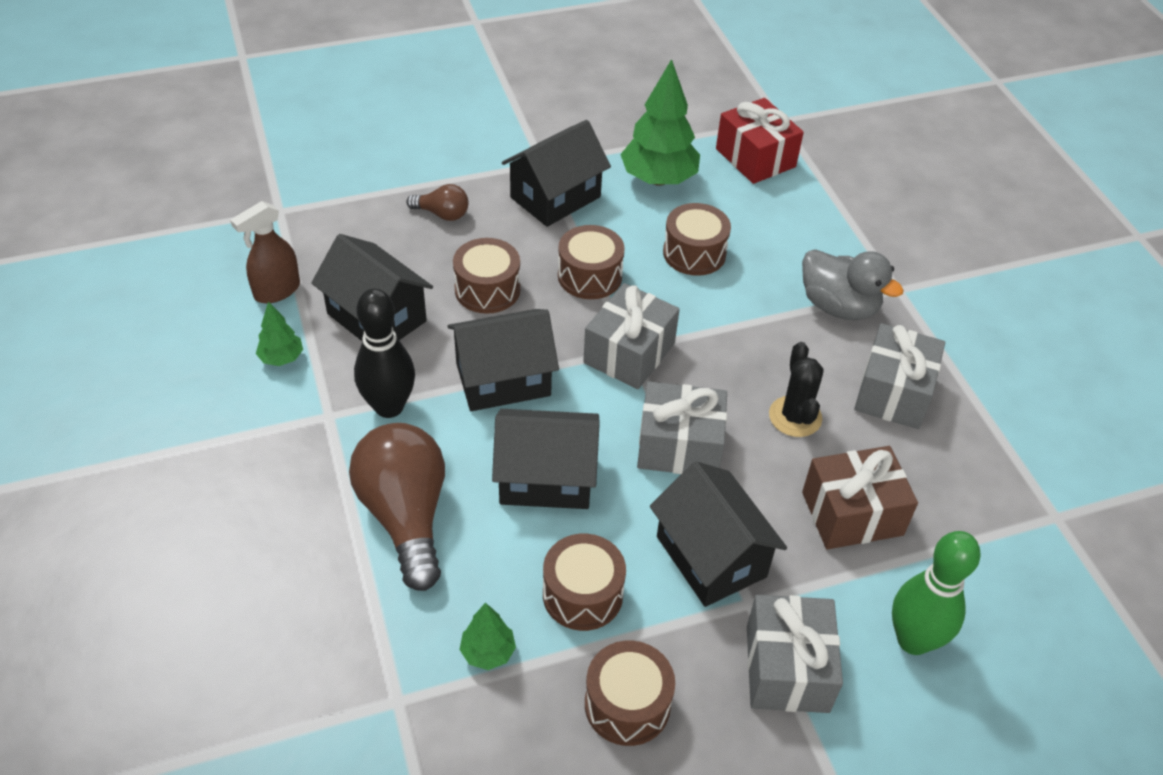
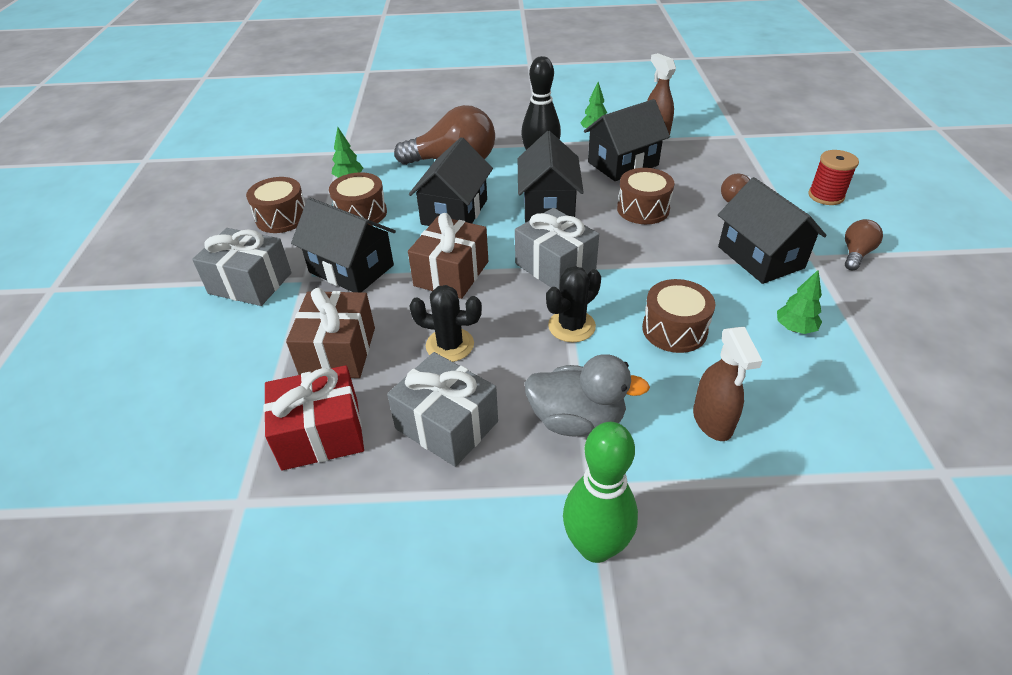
camera: 110 degrees right, 5 degrees down
(421, 148) = (826, 196): none -> red spool
(527, 136) = (856, 254): none -> brown light bulb
(590, 276) = (651, 260): brown drum -> none
(658, 179) = (794, 328): green tree -> green tree, size x0.50
(679, 446) = (451, 273): grey gift -> brown gift
(711, 556) = (351, 269): black house -> black house turned 45 degrees clockwise
(722, 326) = (571, 326): none -> black cactus
(755, 158) = (847, 420): red gift -> red gift (321, 434)
(795, 227) = (712, 421): none -> brown spray bottle
(838, 306) = (577, 420): grey duck -> grey duck turned 135 degrees counterclockwise
(913, 640) = (217, 351): green bowling pin -> green bowling pin (595, 546)

